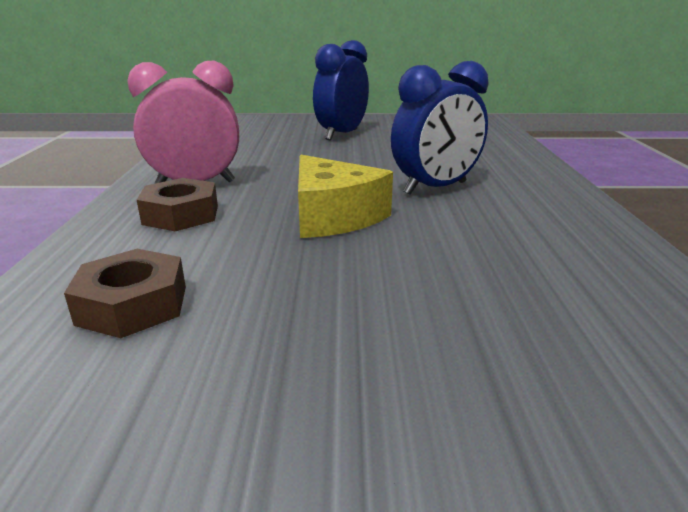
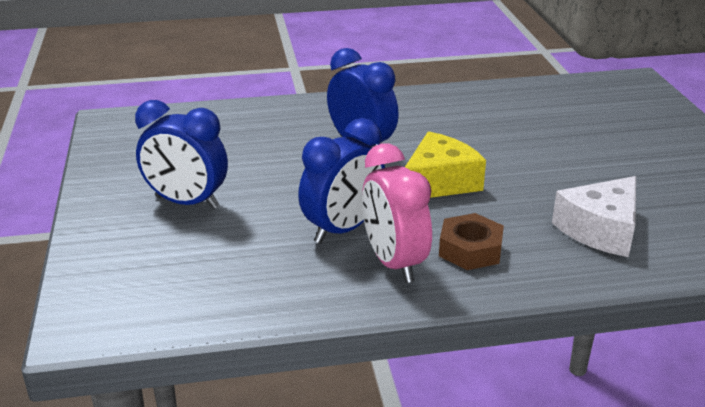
camera: 100 degrees left, 5 degrees up
(133, 305) = (600, 230): brown nut -> white cheese
(266, 171) = (343, 229): none -> blue clock

